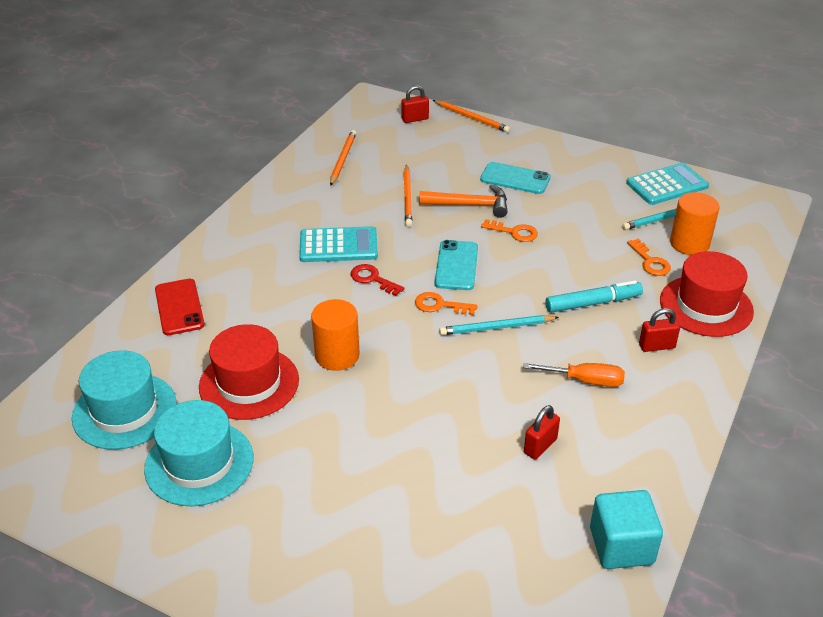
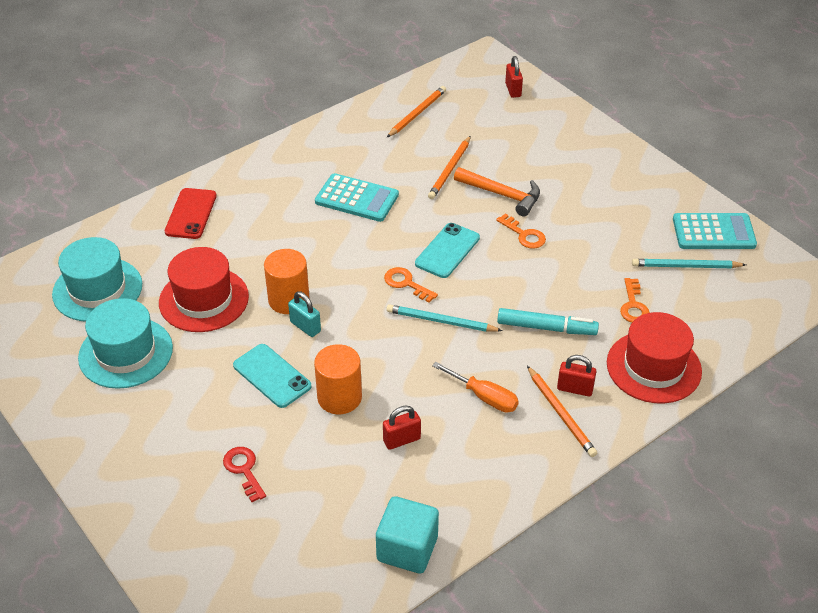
camera: 25 degrees right, 5 degrees up
(371, 374) = (305, 326): none -> turquoise padlock
(373, 279) = (365, 240): red key -> red key (244, 470)
(415, 119) = (513, 90): red padlock -> red padlock turned 75 degrees clockwise
(471, 118) = (569, 104): orange pencil -> orange pencil (561, 413)
(515, 178) = (565, 180): turquoise phone -> turquoise phone (272, 376)
(689, 243) = (688, 300): orange cylinder -> orange cylinder (339, 397)

